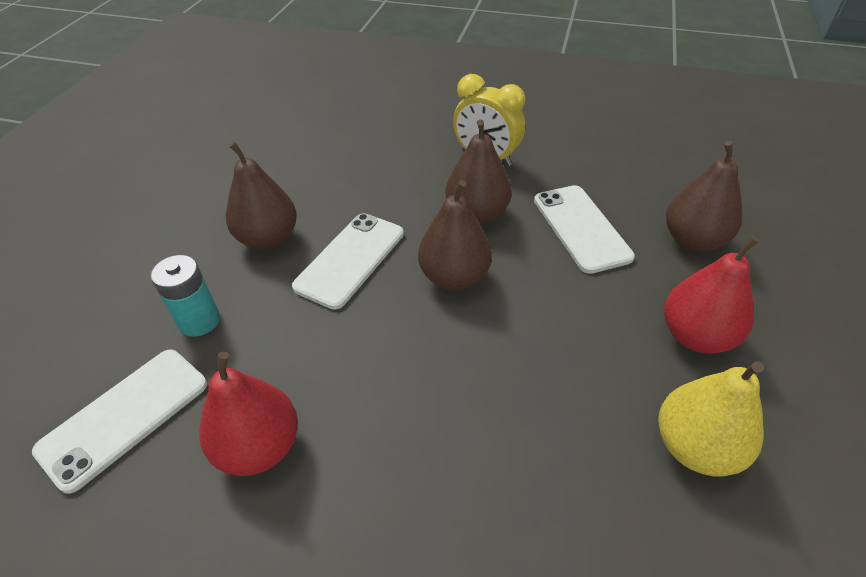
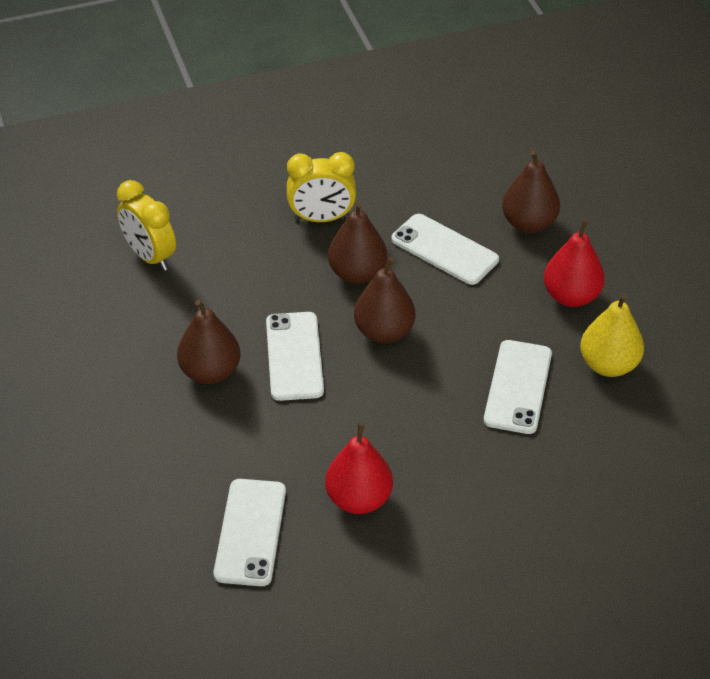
camera: 35 degrees left, 0 degrees up
(199, 321) = (228, 454): turquoise battery -> none
(323, 133) = (150, 256): none -> yellow clock
(553, 412) = (518, 387): none -> white phone

